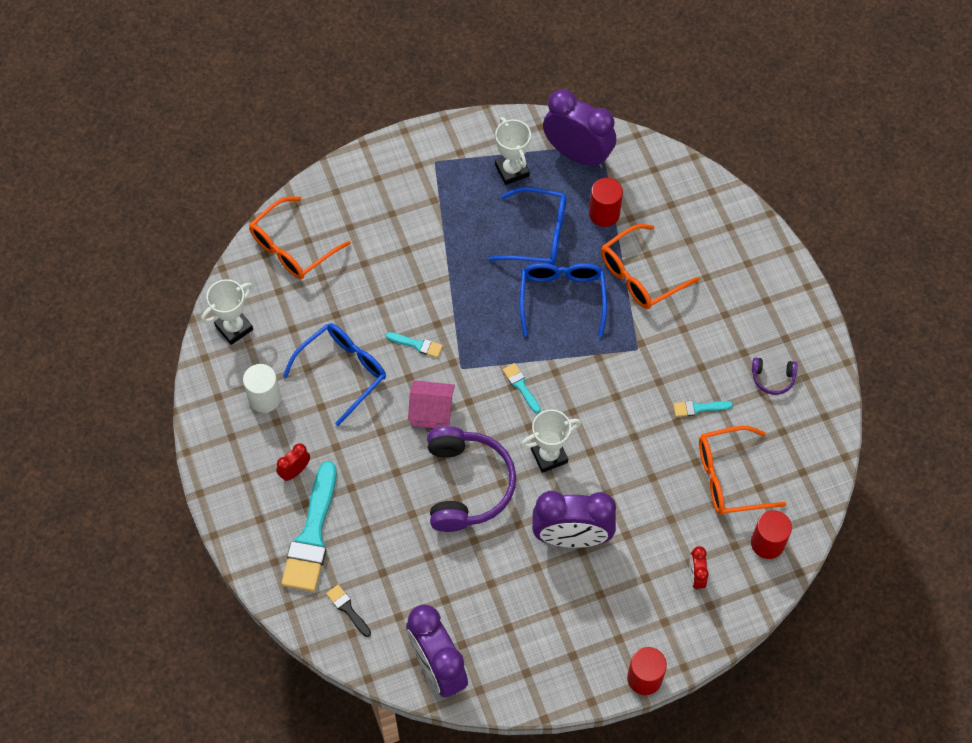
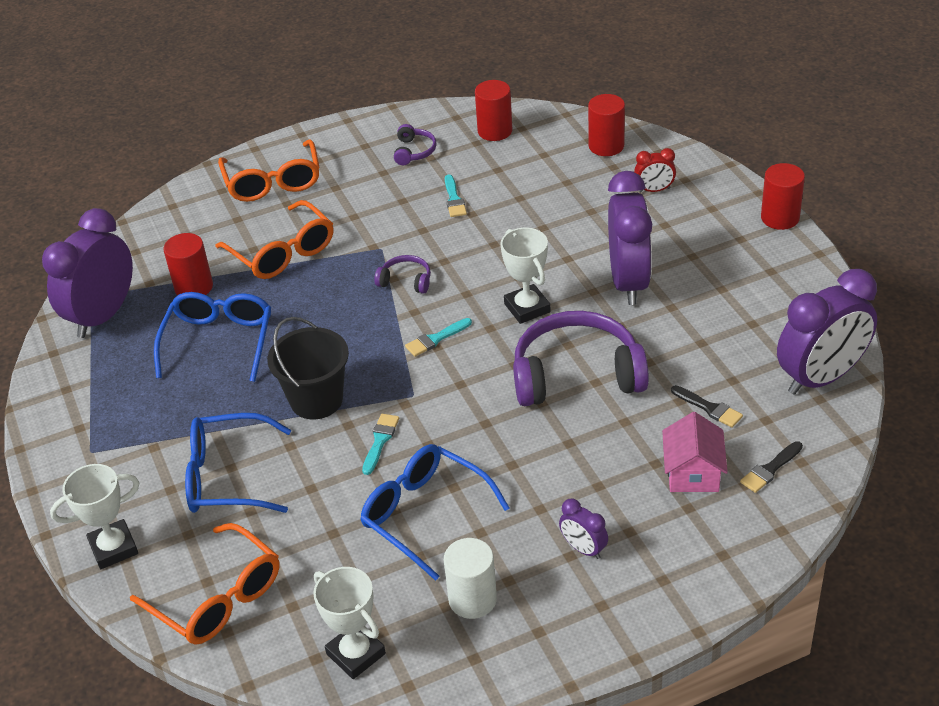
camera: 90 degrees left, 20 degrees down
(295, 471) = (583, 549): red clock -> purple clock
(312, 534) = (674, 518): turquoise brush -> none
(417, 576) = (709, 408): none -> black brush
(432, 412) = (478, 416): pink house -> pink house (693, 473)
(465, 302) = (316, 400): none -> black bucket
(512, 170) = (117, 373): white trophy -> white trophy (113, 548)
(562, 298) = (312, 313): blue glasses -> blue glasses (228, 477)
(593, 366) = (406, 281): none -> purple headphones
(730, 477) = (535, 173): orange glasses -> orange glasses (273, 182)
(799, 448) = (495, 131): none -> red cylinder

